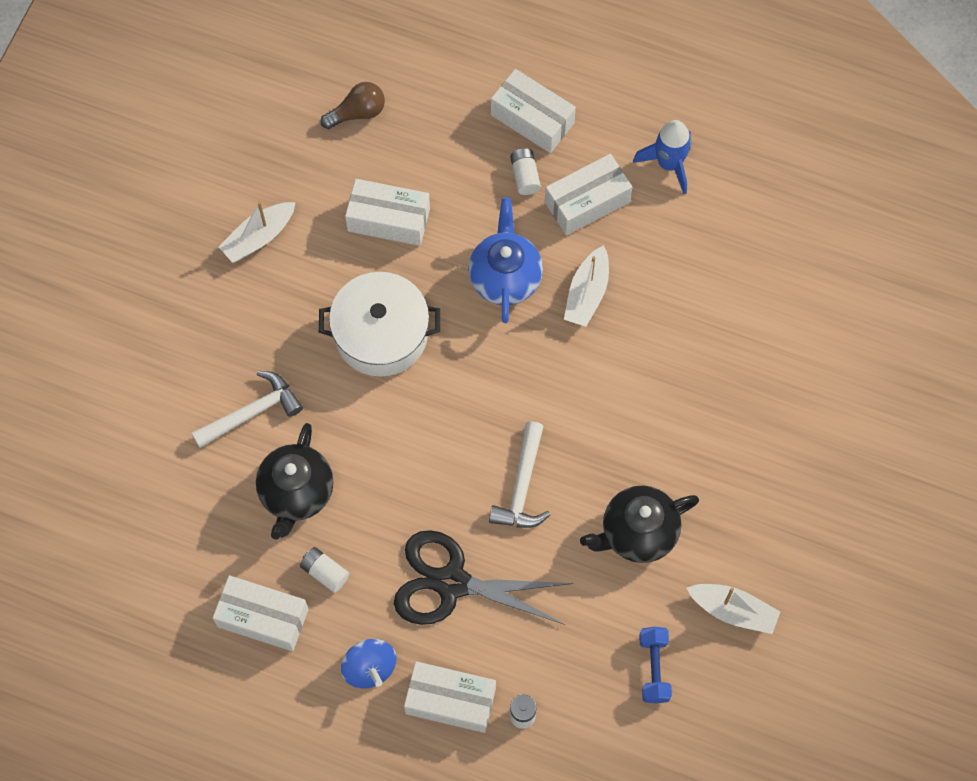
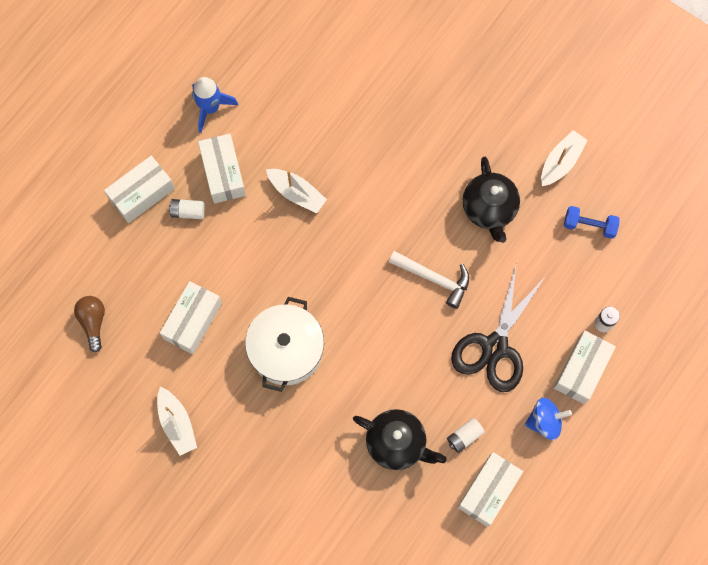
camera: 75 degrees left, 5 degrees up
(252, 412) = (323, 462): white hammer -> none
(505, 277) = (266, 248): blue teapot -> none

